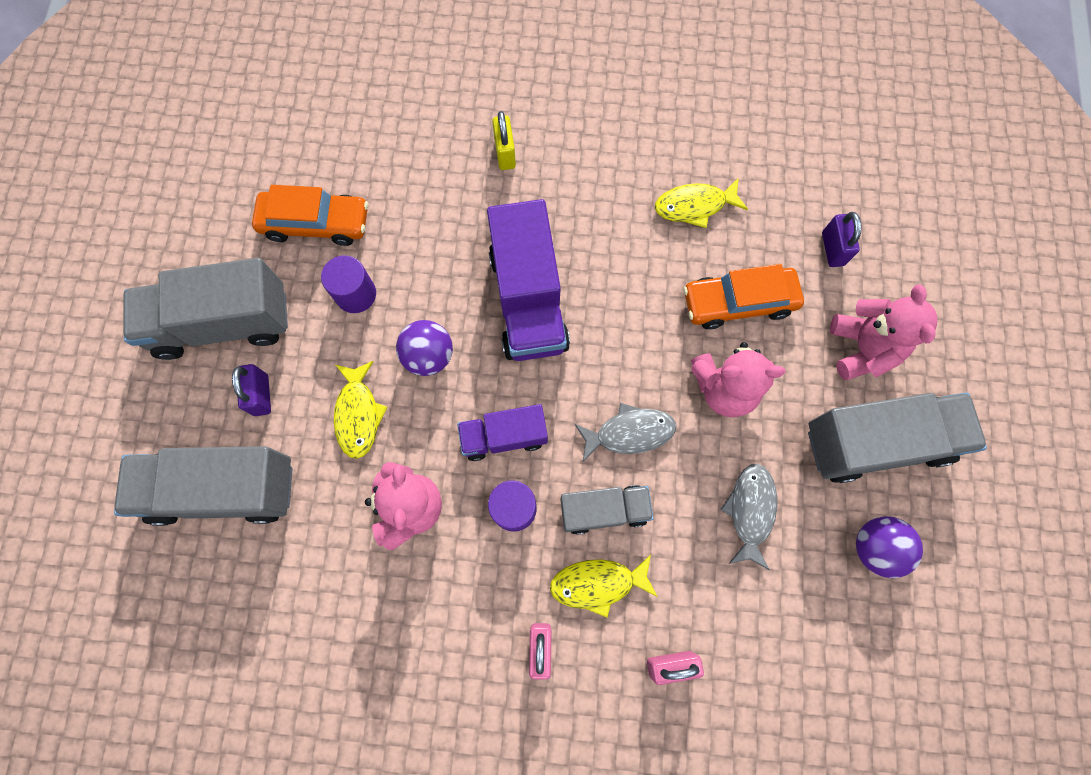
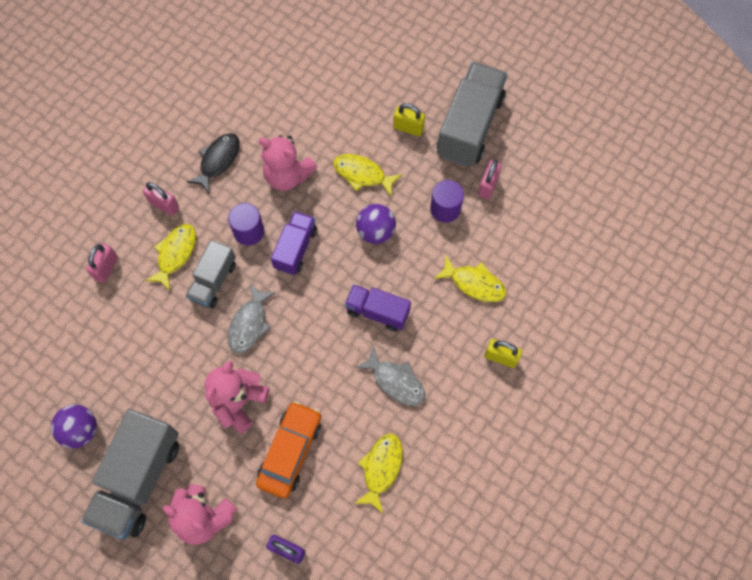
camera: 120 degrees right, 5 degrees down
(223, 489) = (362, 86): grey truck -> none
(261, 395) = (408, 128): purple padlock -> yellow padlock
(299, 263) = (488, 186): none -> pink padlock
(316, 223) = (512, 208): orange car -> none
(434, 218) = (474, 283): none -> yellow fish
(436, 616) = (218, 161): none -> black fish
(528, 300) = (377, 312): purple truck -> purple truck, size x0.58
(750, 511) = (154, 367): grey fish -> grey fish (395, 381)

